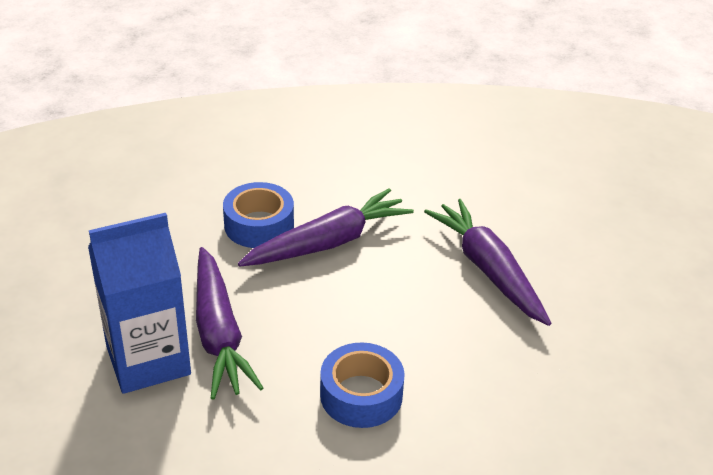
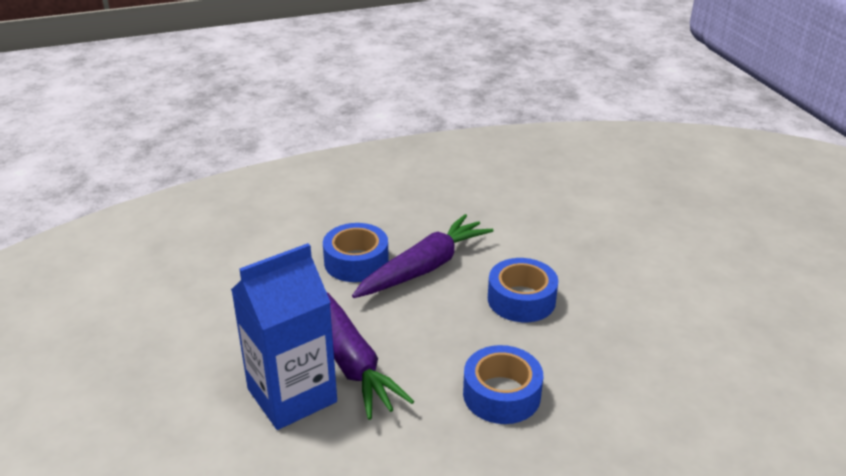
camera: 10 degrees left, 5 degrees down
(420, 294) = (521, 299): none -> blue tape
(488, 270) = (572, 270): purple carrot -> none

